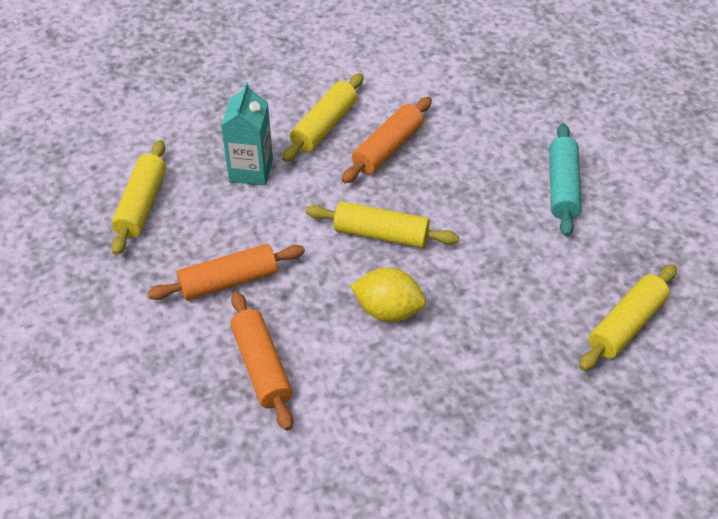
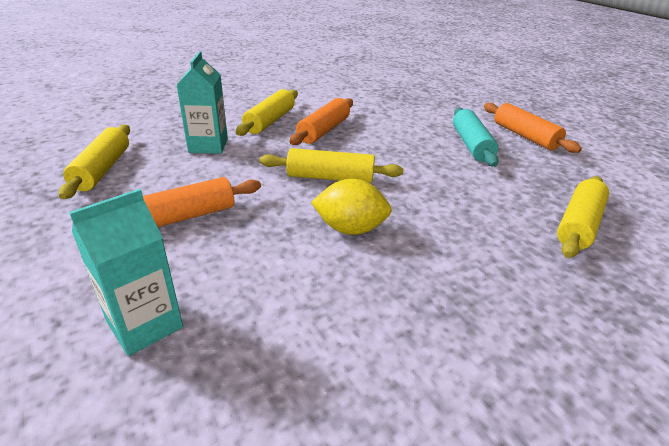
camera: 10 degrees left, 15 degrees down
(203, 399) = (145, 324): none -> turquoise carton
(262, 367) = (220, 286): orange rolling pin -> orange rolling pin (525, 136)

